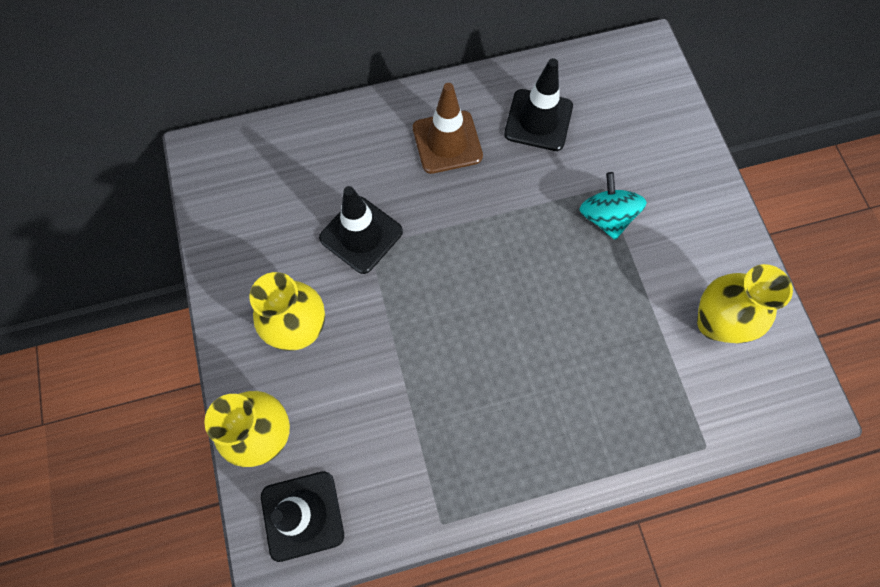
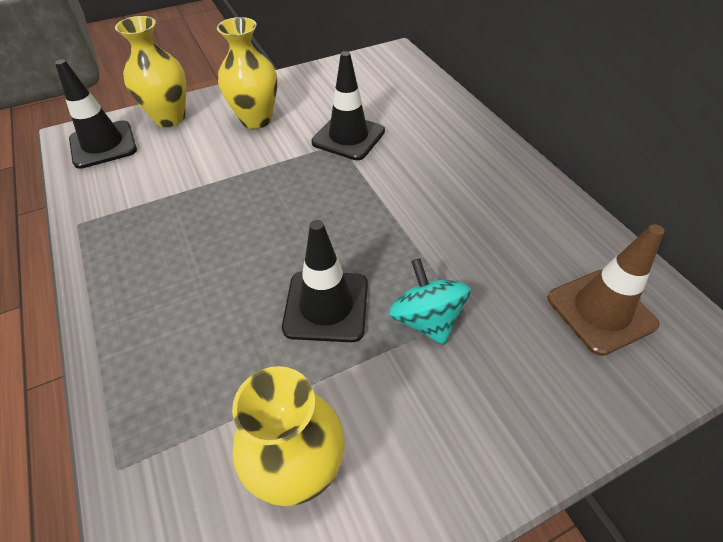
camera: 80 degrees right, 20 degrees down
(447, 142) = (466, 175): brown traffic cone -> brown traffic cone (601, 311)
(538, 120) = (529, 240): black traffic cone -> black traffic cone (326, 306)
(606, 217) = (426, 319): turquoise spinning top -> turquoise spinning top turned 90 degrees counterclockwise

